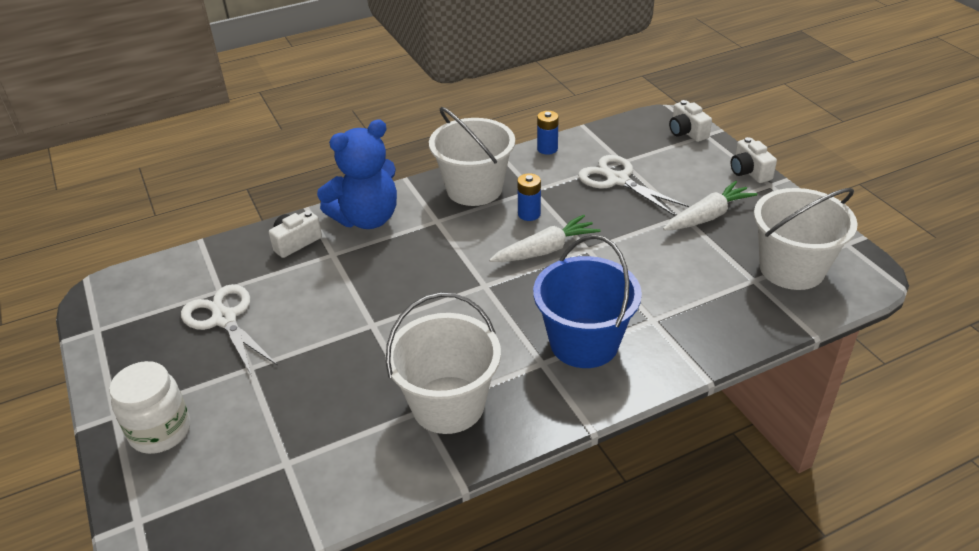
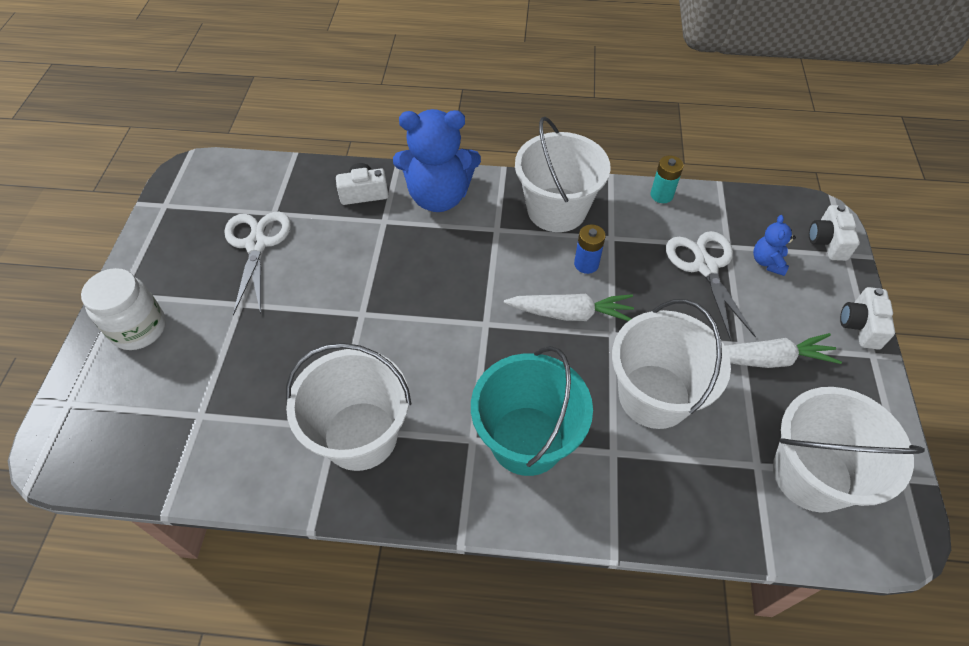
camera: 30 degrees right, 15 degrees up
(547, 149) = (661, 195): blue battery -> turquoise battery
(584, 343) = (527, 440): blue bucket -> turquoise bucket
(651, 273) = (654, 396): none -> white bucket
(658, 160) = (767, 262): none -> blue teddy bear

